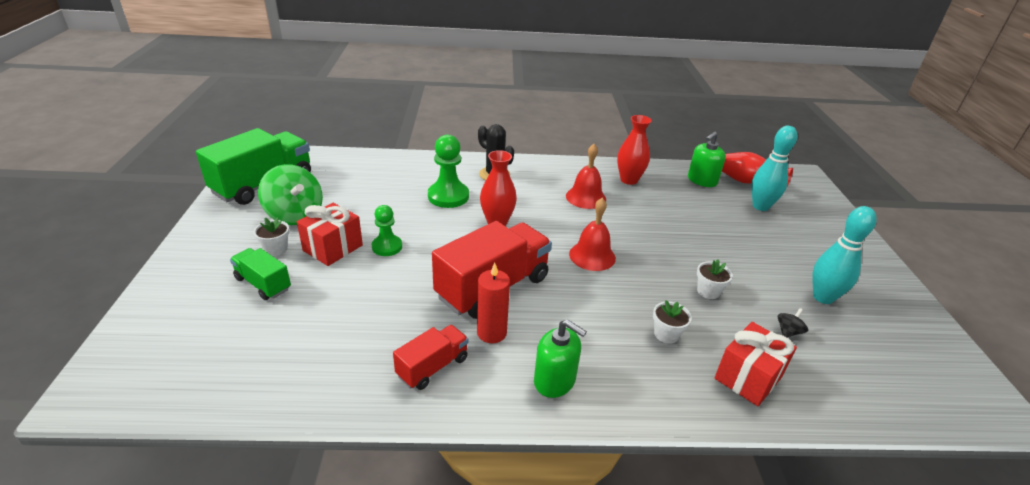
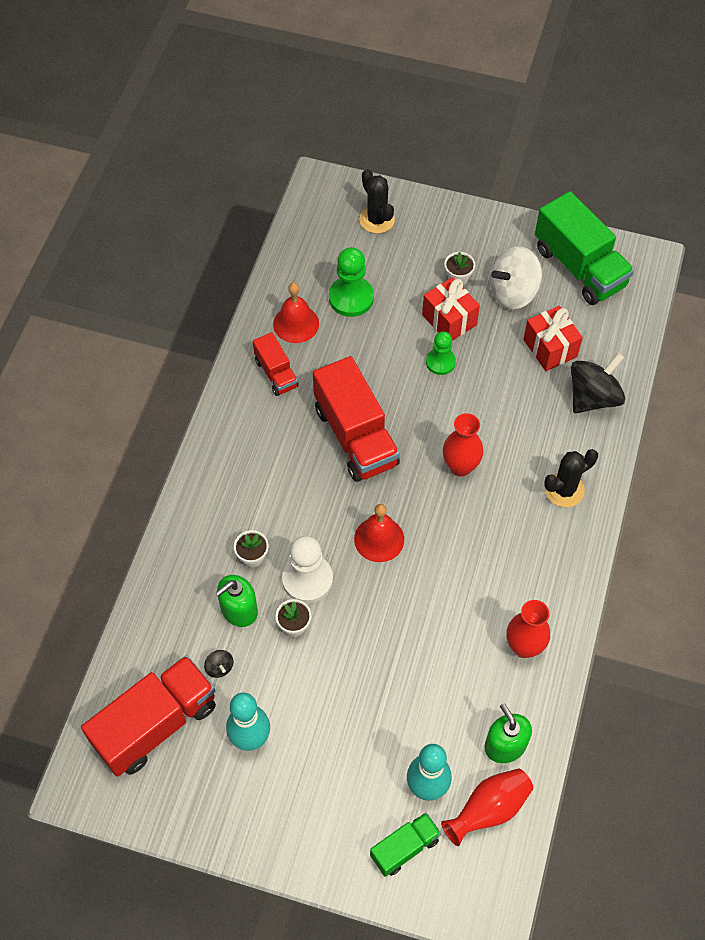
camera: 110 degrees right, 25 degrees up
(177, 322) = (377, 220): none -> black cactus
(263, 284) = (409, 270): green truck -> green truck (404, 848)
(295, 215) = (513, 292): green spinning top -> white spinning top
(404, 169) = (593, 397): none -> black spinning top
(448, 196) = (523, 431): green pawn -> green pawn (351, 298)
(491, 333) = (299, 421): red candle -> none
(554, 380) = (234, 451): green soap dispenser -> green soap dispenser (239, 610)
(586, 197) = (492, 576): red bell -> red bell (296, 324)
(660, 291) = (307, 579): none -> white pawn
(748, 377) = (185, 597): red gift -> red gift (550, 348)
(880, 364) = (156, 724): none -> red truck

